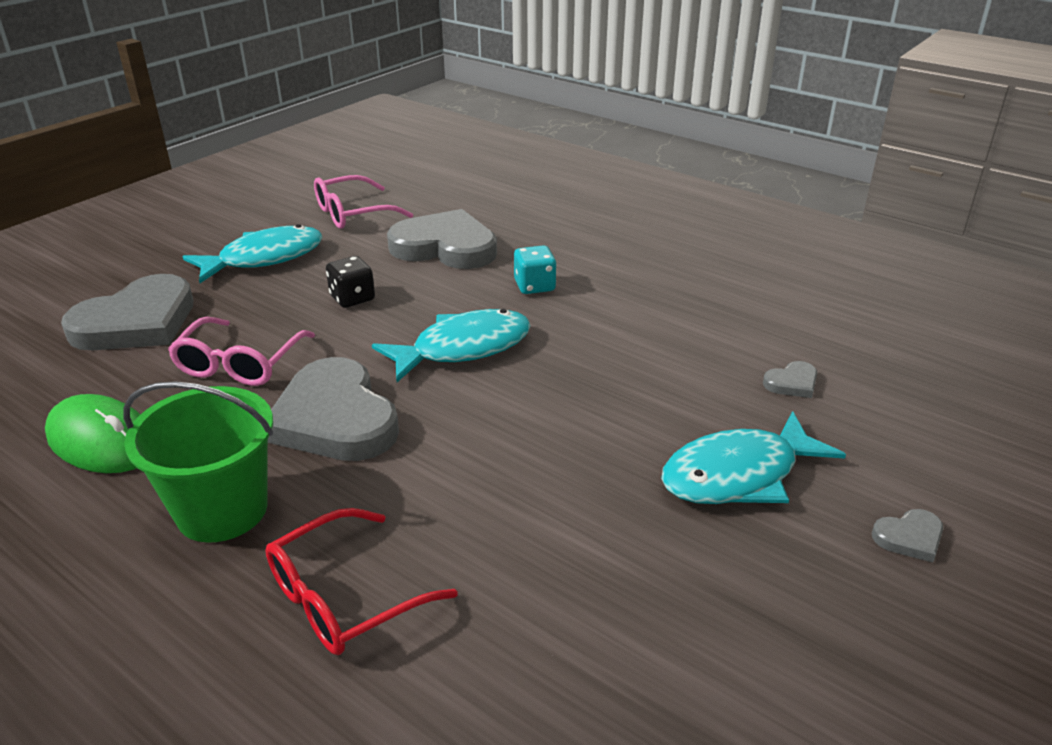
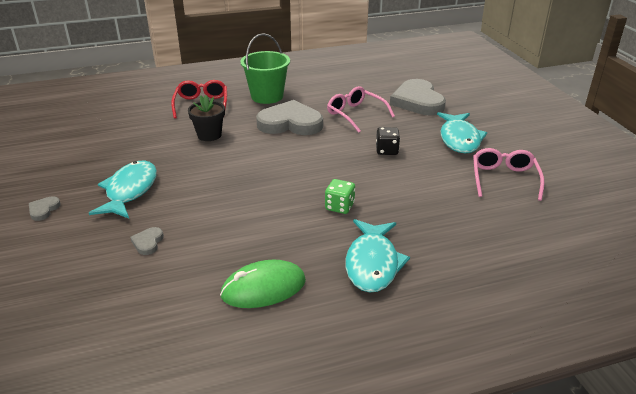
camera: 125 degrees right, 0 degrees up
(102, 440) = (332, 85): green mouse -> green mouse (263, 288)
(445, 247) = (422, 195): grey heart -> none
(463, 348) = (304, 164): turquoise fish -> turquoise fish (372, 263)
(474, 495) = (209, 135): none -> black flower pot
(534, 286) = (339, 207): turquoise dice -> green dice

